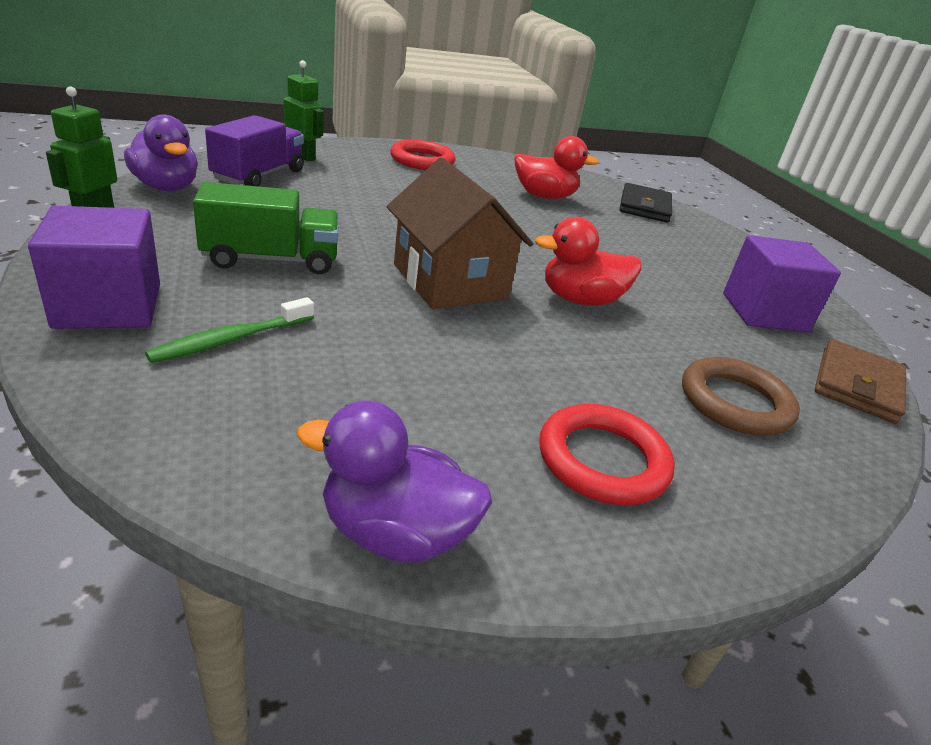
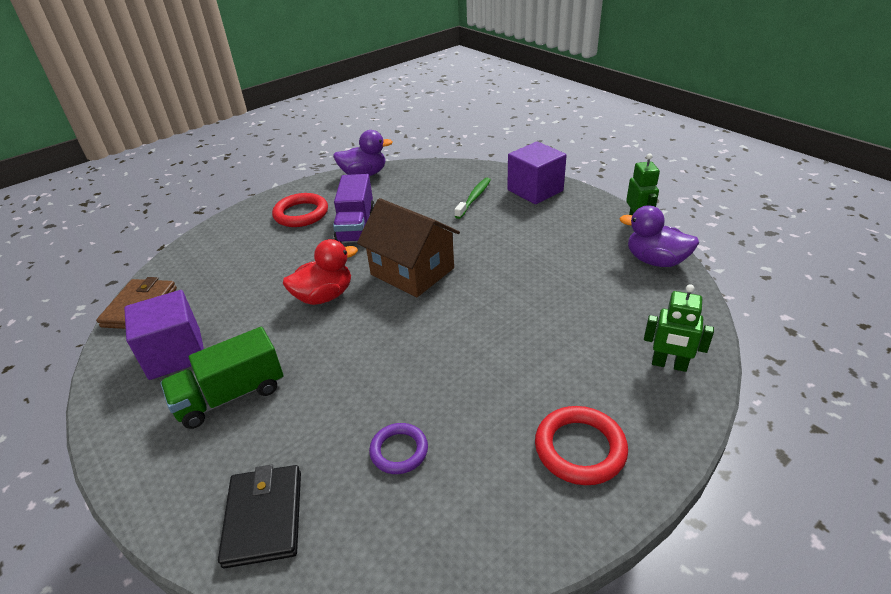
camera: 165 degrees right, 5 degrees up
(259, 176) = (641, 308): purple truck -> purple truck (356, 226)
(271, 260) = (516, 239): green truck -> green truck (231, 396)
(544, 196) = (399, 451): red duck -> purple ring
(735, 402) = (231, 262): brown ring -> none

